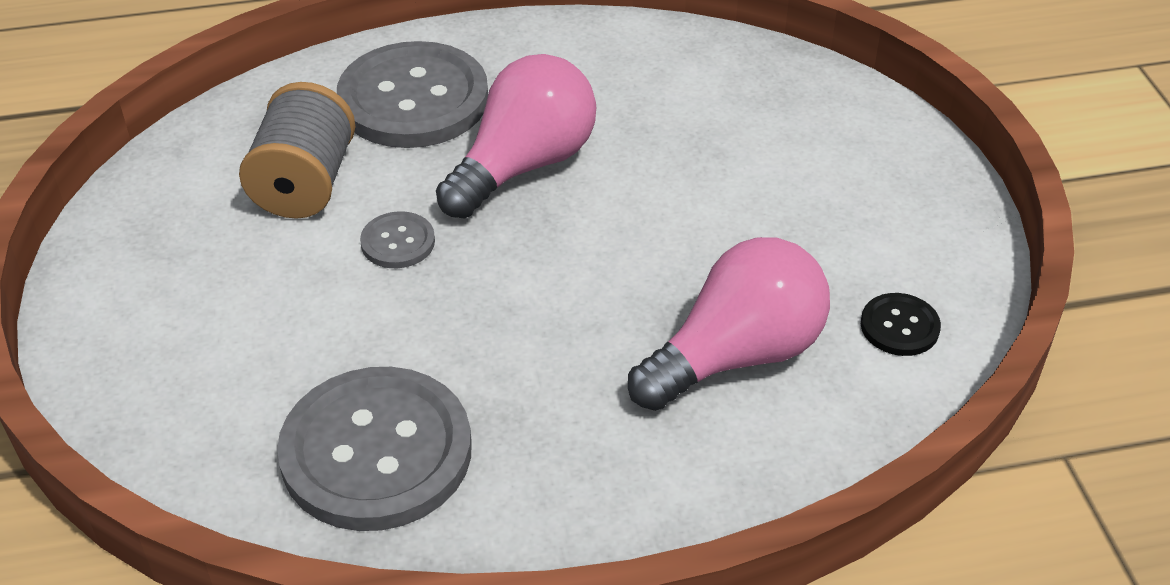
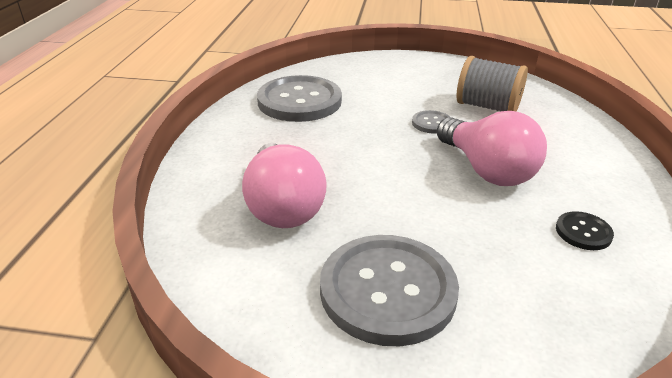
camera: 110 degrees right, 10 degrees down
(413, 99) = (562, 145): grey button -> grey button (388, 290)
(899, 326) = (256, 286): black button -> black button (583, 232)

